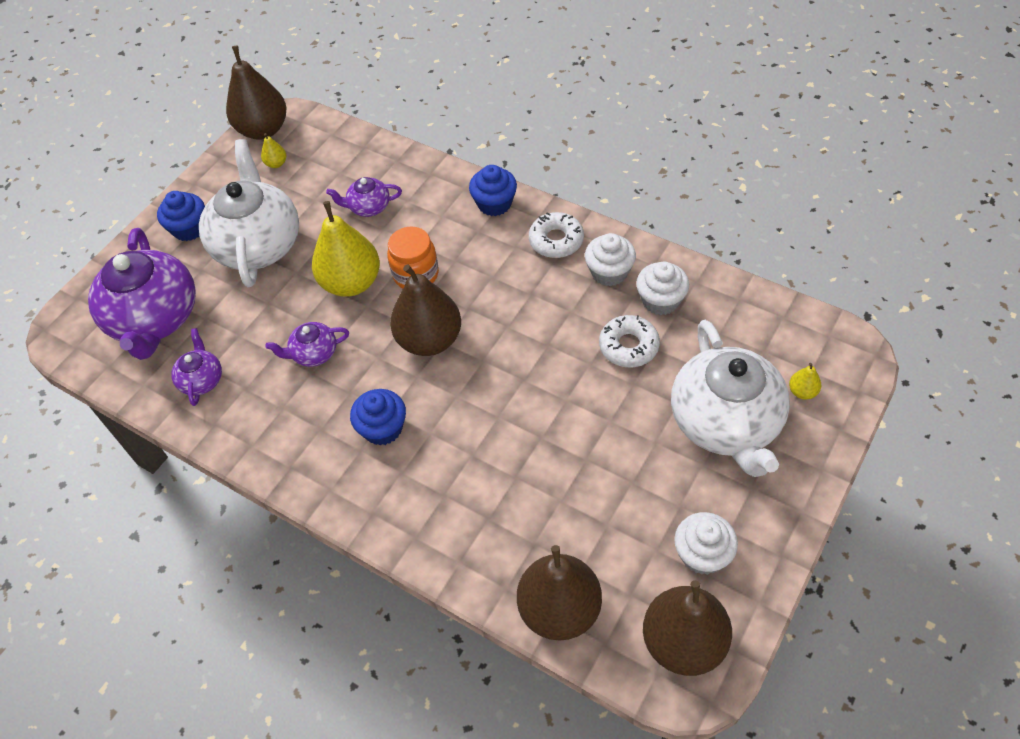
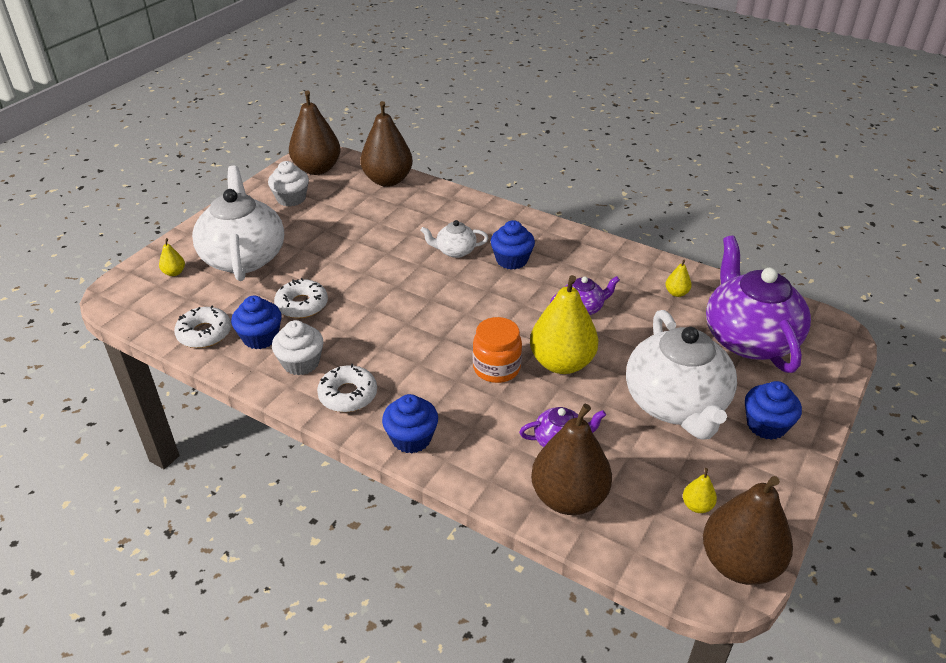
camera: 175 degrees right, 15 degrees down
(202, 380) = (676, 293): purple teapot -> yellow pear
(429, 340) = (478, 314): brown pear -> brown pear (569, 498)
(454, 443) = (455, 251): none -> white teapot
(660, 300) = (260, 337): white cupcake -> blue cupcake
(723, 303) = (204, 333): none -> white donut

